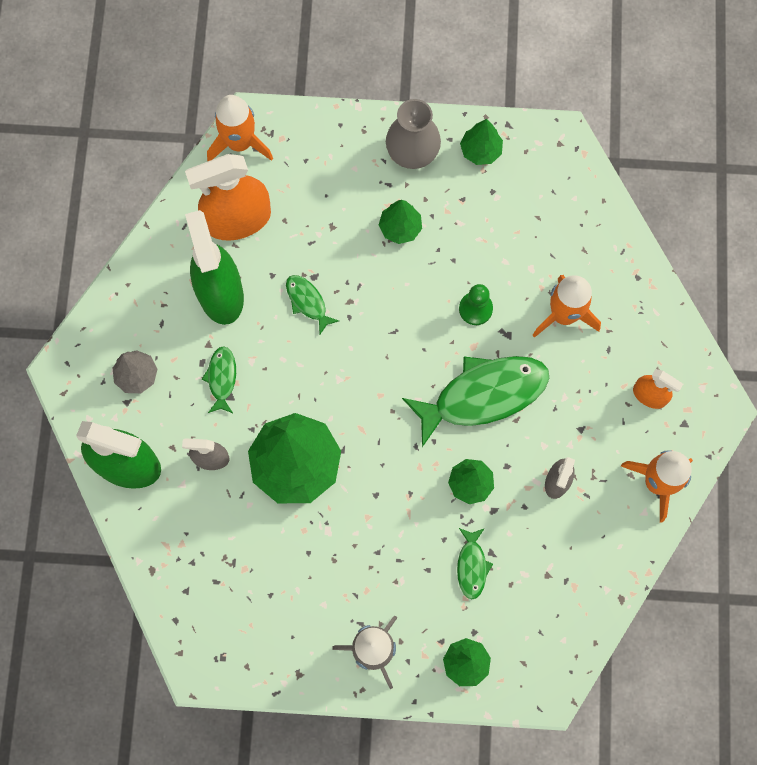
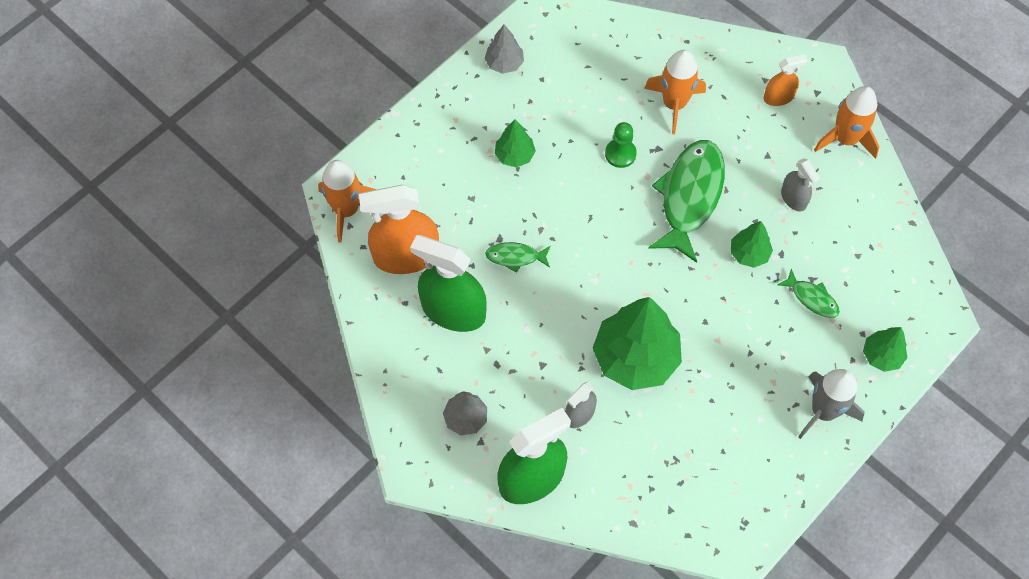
camera: 50 degrees left, 10 degrees down
(222, 378) = (522, 359): green fish -> none
(238, 219) = (406, 256): orange spray bottle -> orange spray bottle turned 60 degrees clockwise
(412, 153) = (464, 106): grey vase -> none
(480, 151) = (504, 63): green tree -> grey tree

